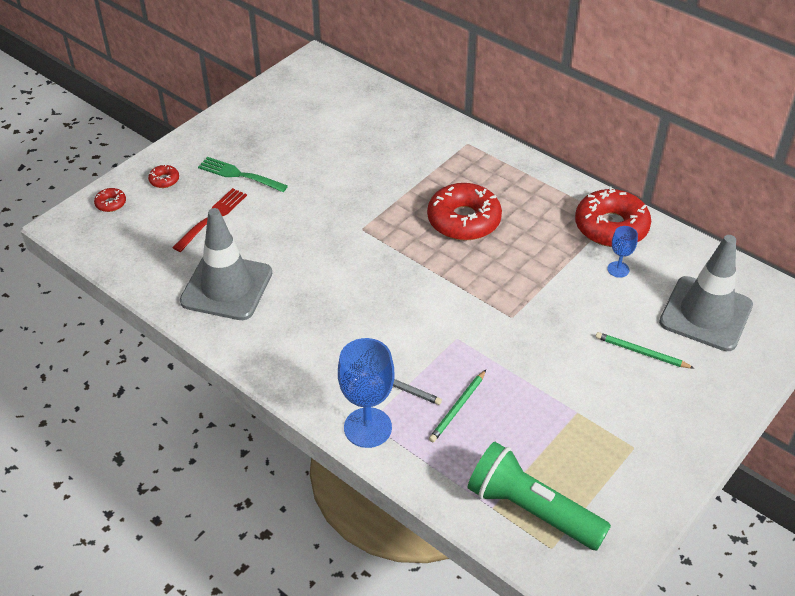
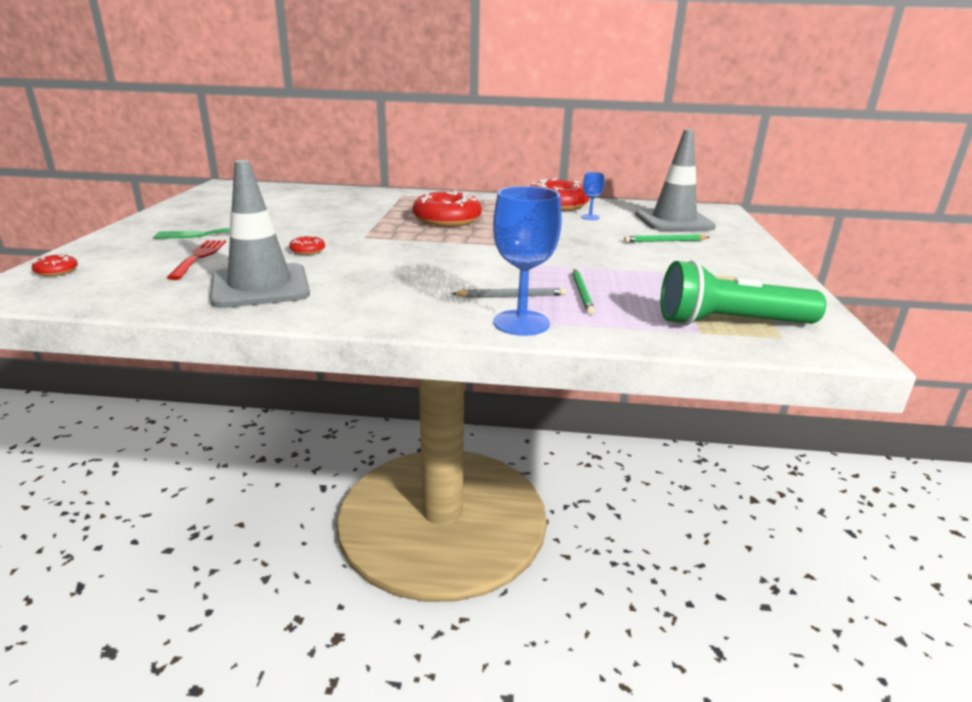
camera: 35 degrees left, 20 degrees down
(164, 180) = (117, 249): red donut -> red donut (307, 250)

